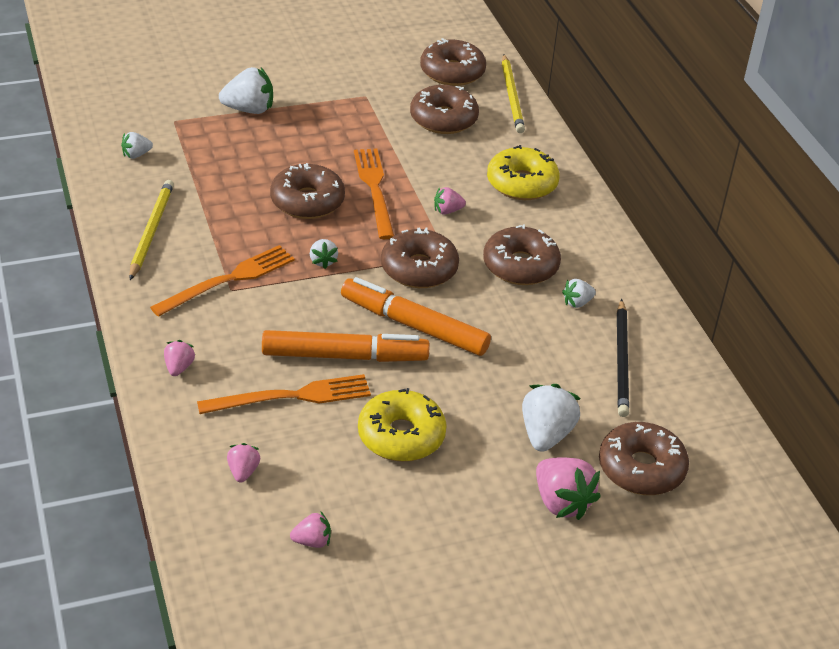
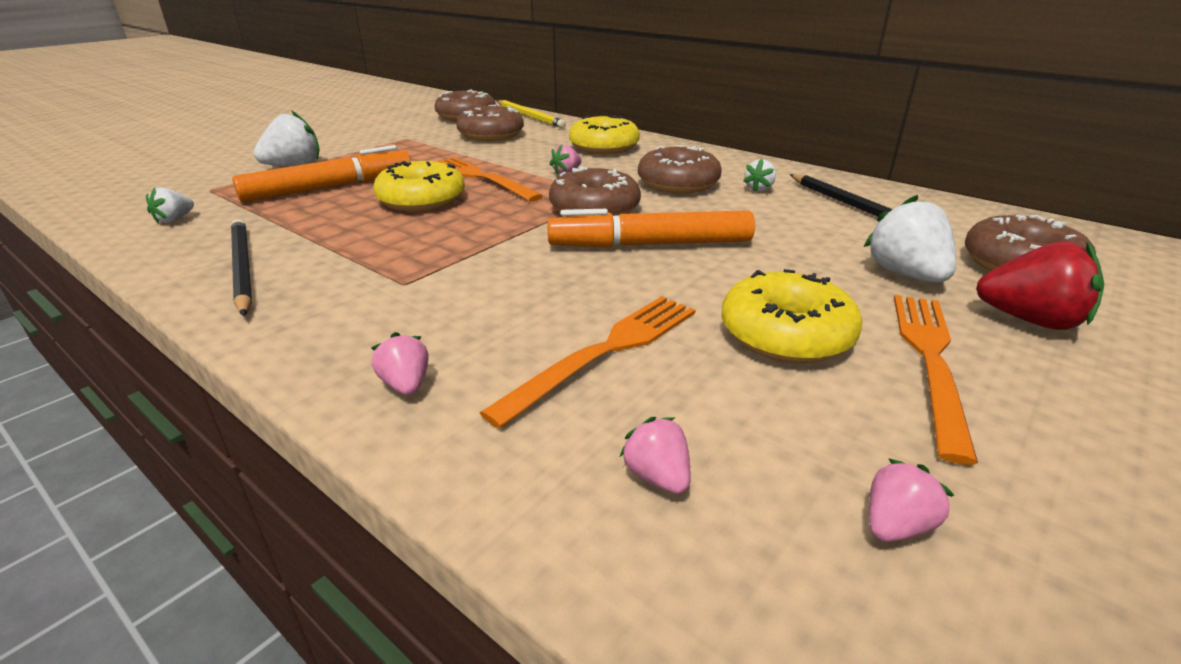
camera: 30 degrees left, 10 degrees down
(151, 231) = (242, 268): yellow pencil -> black pencil
(228, 280) = (392, 277): orange fork -> orange fork (930, 361)
(307, 201) = (422, 200): brown donut -> yellow donut
(323, 261) = (490, 231): white strawberry -> none
(344, 356) = (615, 291): orange marker -> orange marker (329, 187)
(561, 502) = (1030, 320): pink strawberry -> red strawberry

